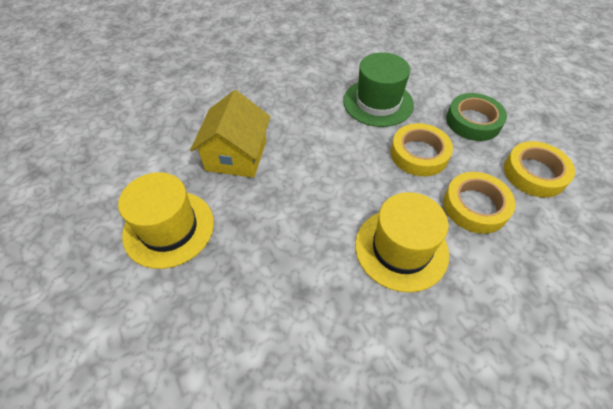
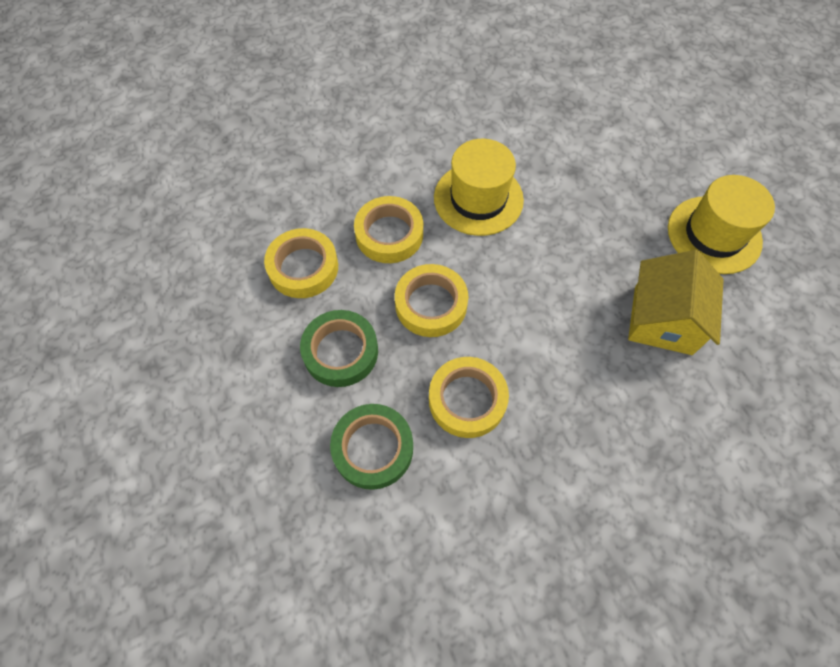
camera: 175 degrees left, 10 degrees up
(378, 102) = (467, 400): green hat -> yellow tape
(429, 78) = (373, 448): none -> green tape

